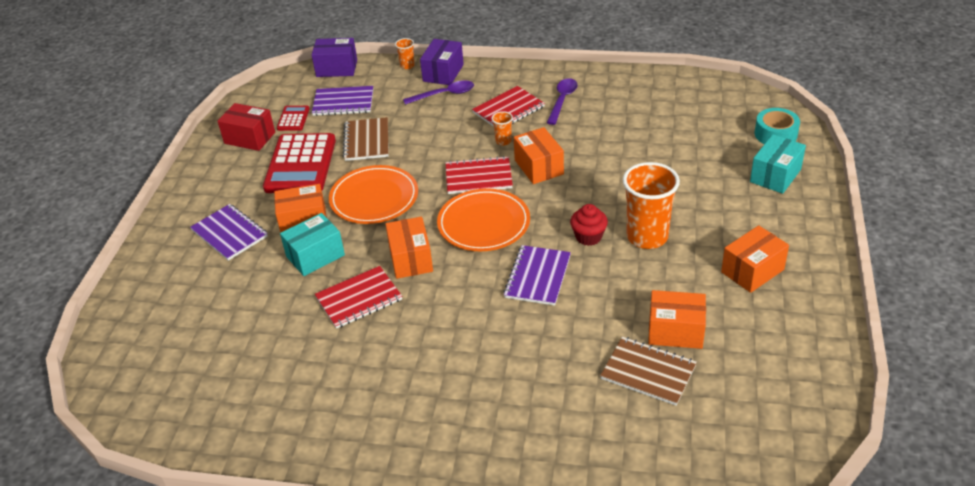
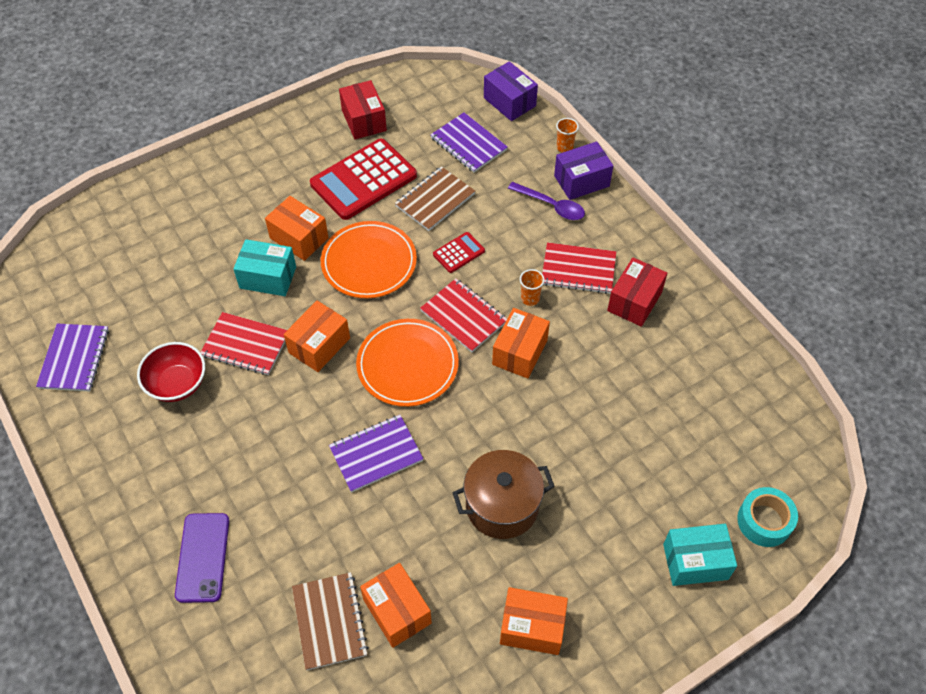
camera: 45 degrees right, 15 degrees up
(229, 233) = (245, 202): purple notebook -> purple notebook (74, 358)
(293, 119) = (414, 128): red calculator -> red calculator (459, 253)
(343, 356) = (177, 384): none -> red bowl
(518, 420) = (203, 557): none -> purple phone
(562, 100) = (634, 301): purple spoon -> red box
(588, 237) = (460, 458): red cupcake -> none
(647, 237) = (502, 506): orange cup -> brown pot

